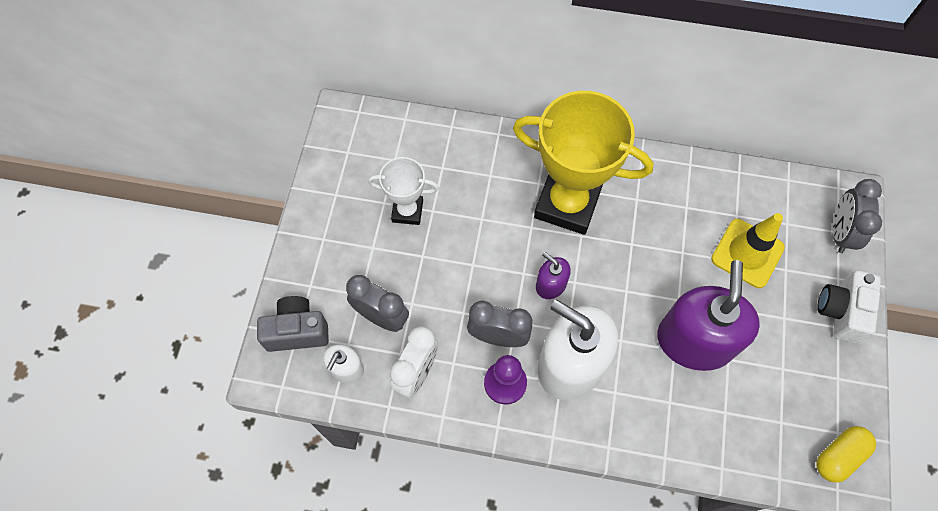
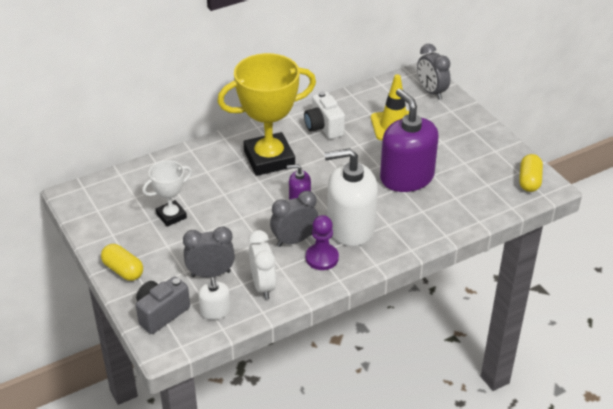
camera: 40 degrees left, 25 degrees down
(308, 248) = (123, 270): none -> yellow capsule
(841, 312) = (467, 123): white camera -> white camera (324, 127)

